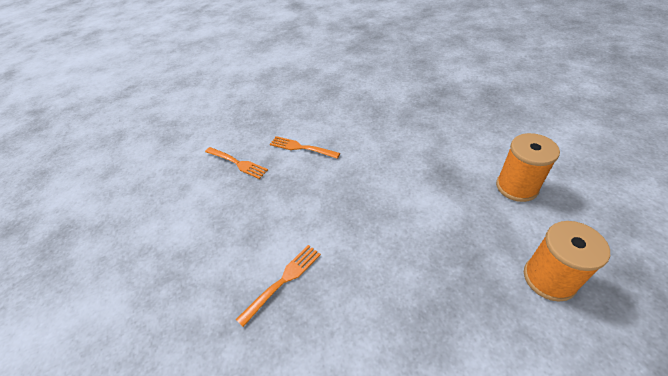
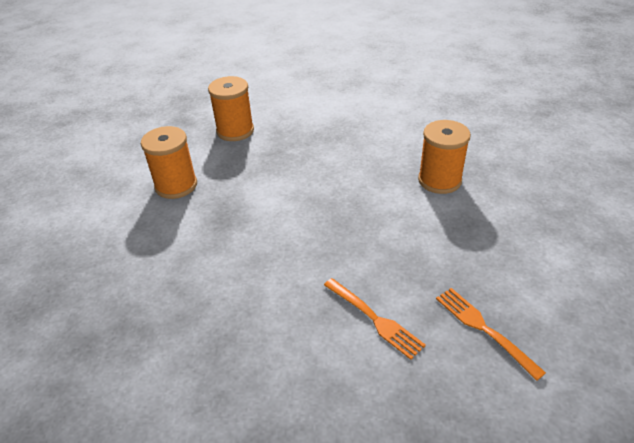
camera: 160 degrees left, 5 degrees down
(283, 281) = (439, 180): orange fork -> orange spool

